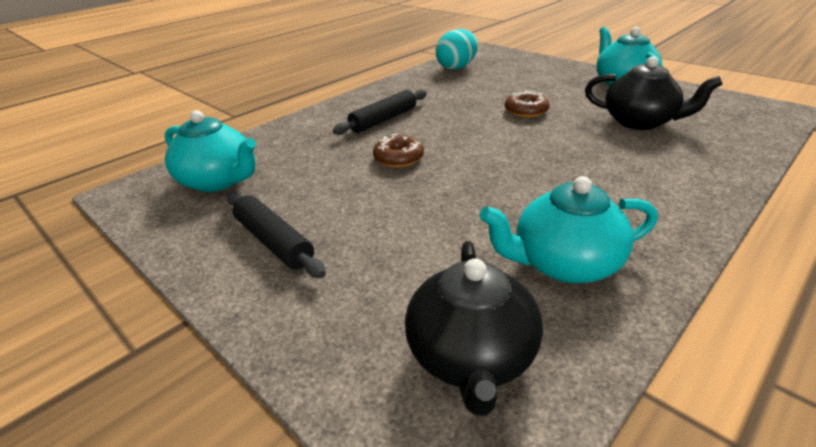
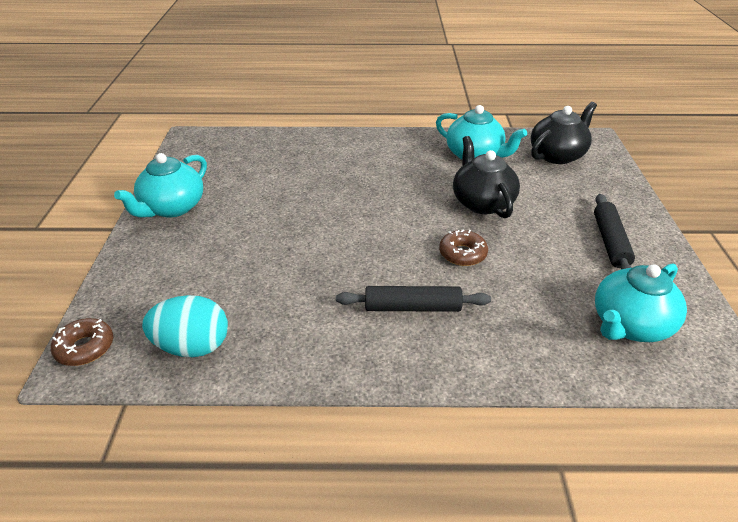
camera: 135 degrees left, 5 degrees up
(218, 181) = (630, 325): turquoise teapot -> turquoise teapot turned 120 degrees counterclockwise
(526, 111) = (297, 233): brown donut -> brown donut (85, 348)
(640, 122) = (267, 178): black teapot -> black teapot (482, 202)

